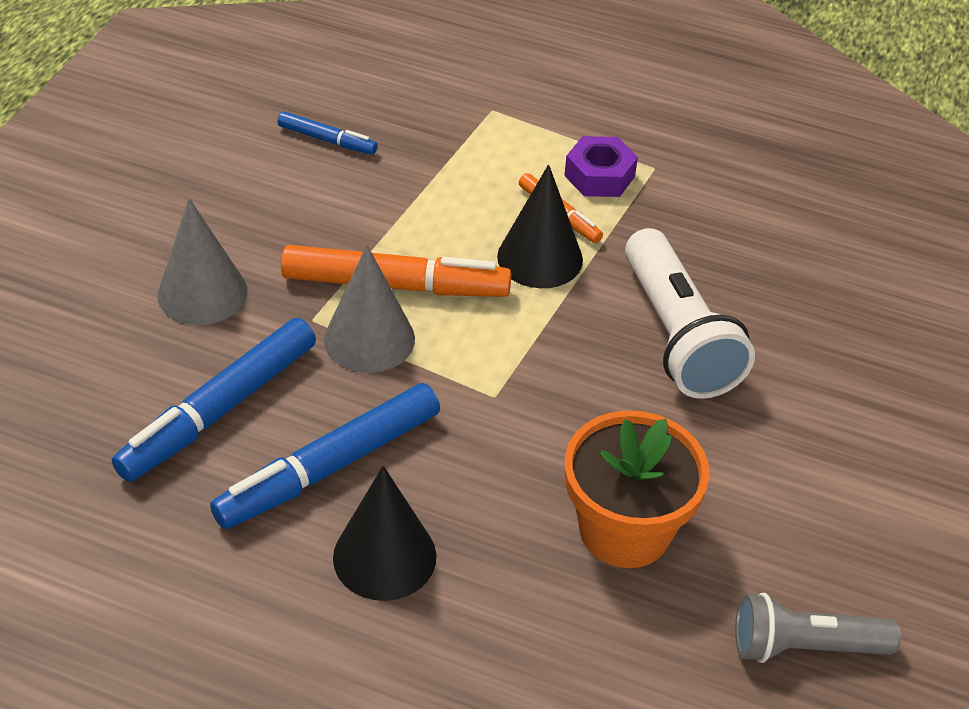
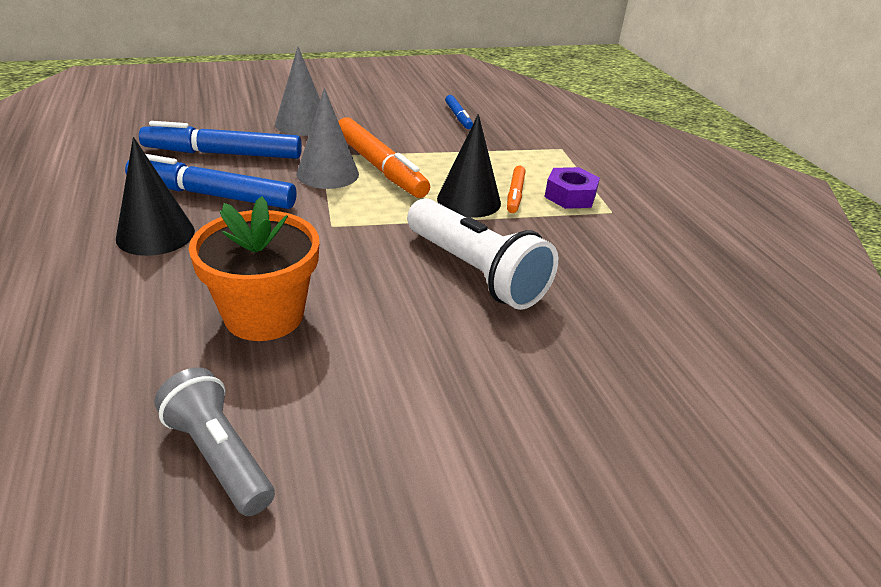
camera: 50 degrees right, 10 degrees down
(677, 336) = (475, 272): white flashlight -> white flashlight turned 75 degrees counterclockwise

